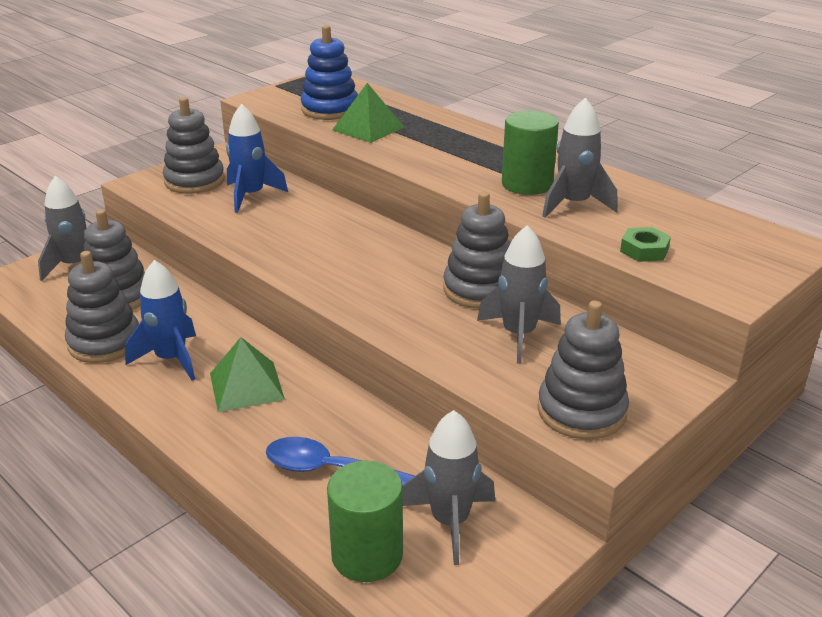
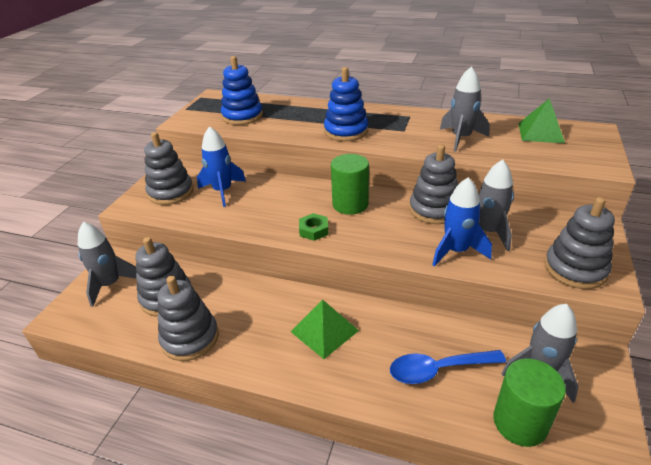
camera: 25 degrees left, 5 degrees up
(171, 359) = (252, 331): blue rocket -> blue rocket (456, 251)
(368, 128) = (282, 122): green pyramid -> green pyramid (540, 132)
(433, 158) = (346, 131): none -> blue stacking toy
(527, 184) = (420, 133): green cylinder -> green cylinder (350, 204)
(644, 250) = (531, 155): green nut -> green nut (313, 230)

